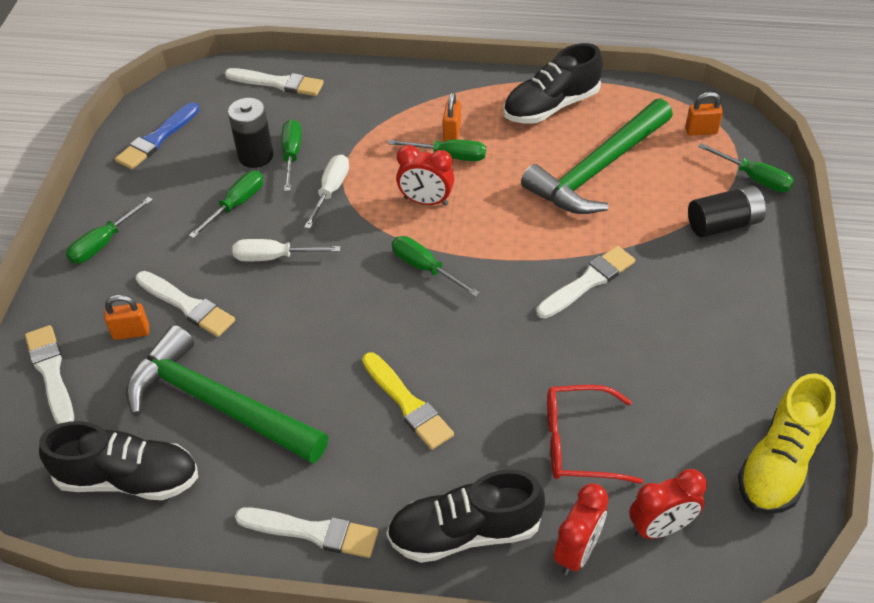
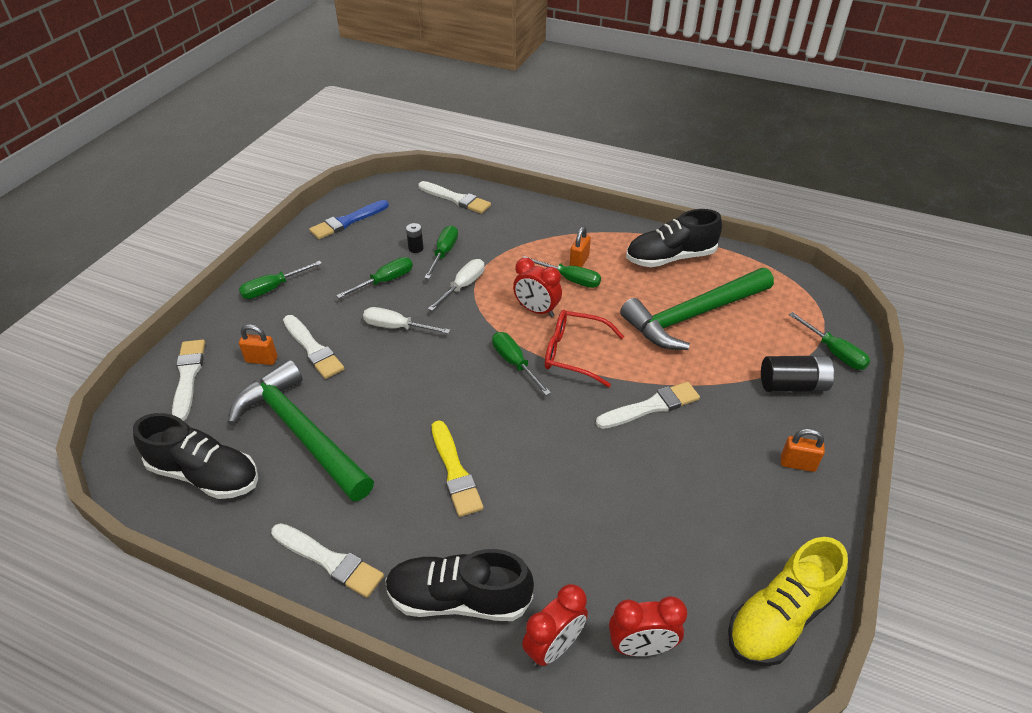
camera: 15 degrees right, 5 degrees down
(255, 156) = (416, 248): black battery -> black battery, size x0.52
(578, 443) = (592, 546): red glasses -> red glasses (574, 353)
(701, 131) = (797, 303): orange padlock -> orange padlock (797, 464)

